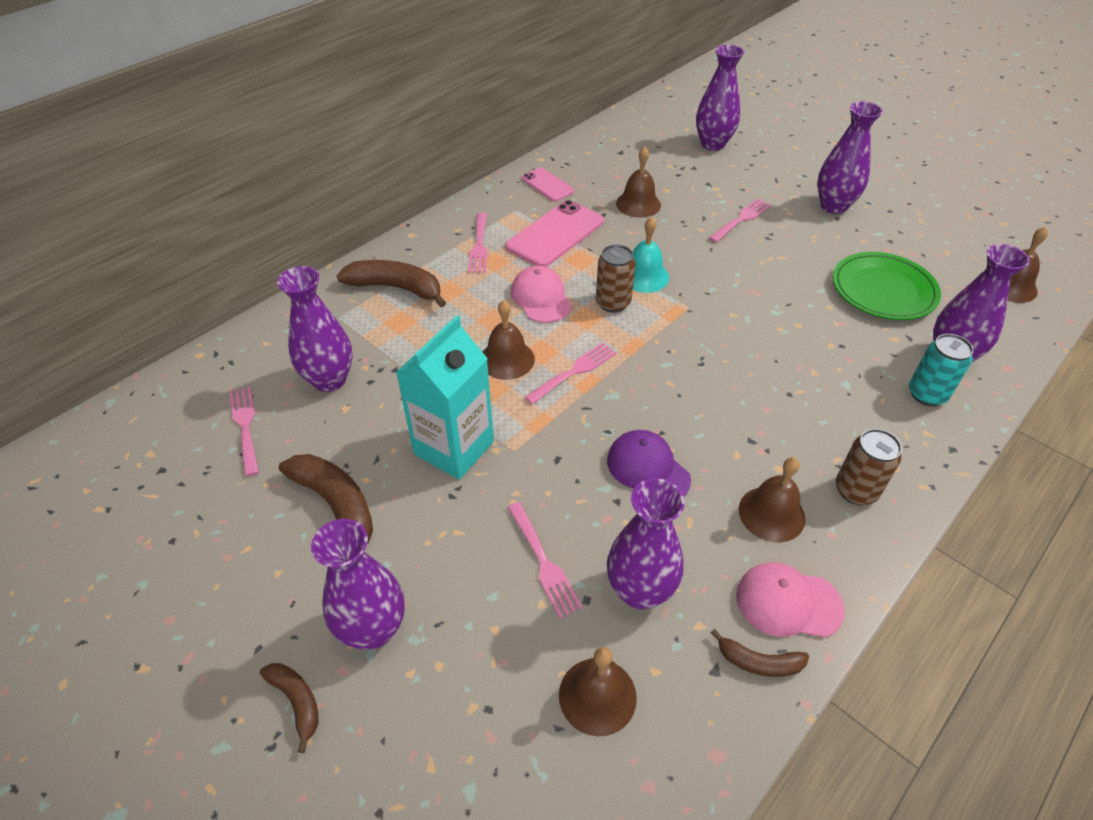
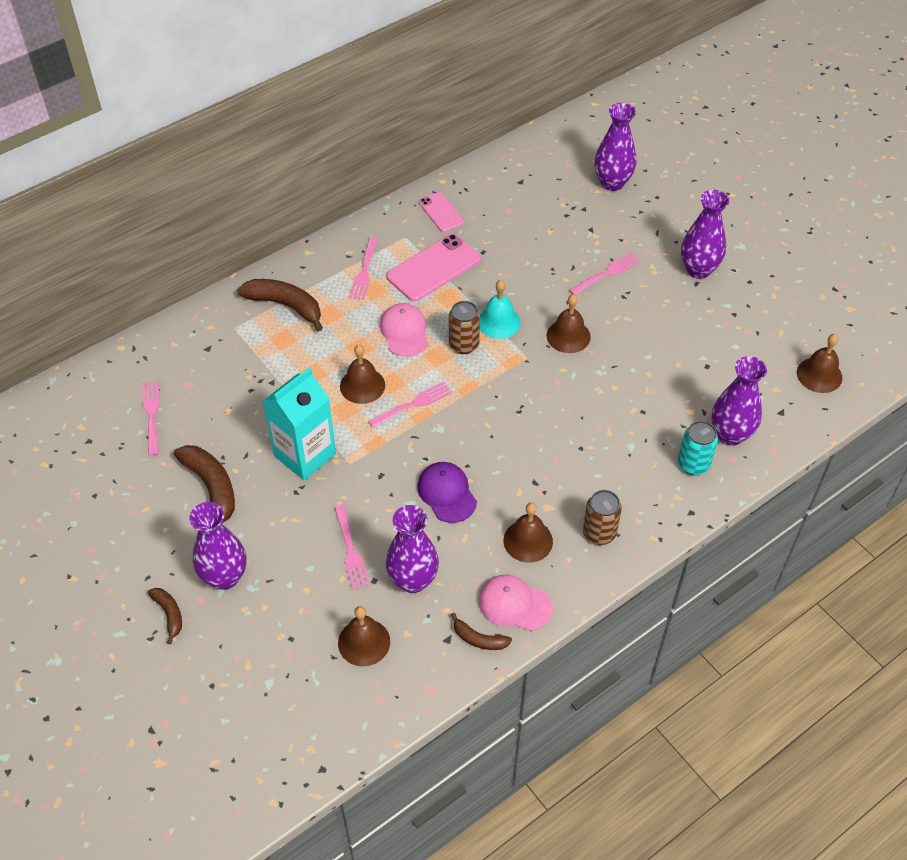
camera: 10 degrees right, 5 degrees up
(329, 380) = (219, 384): purple vase -> none
(638, 204) = (518, 244): brown bell -> brown bell (568, 336)
(883, 290) = (703, 364): green plate -> none

